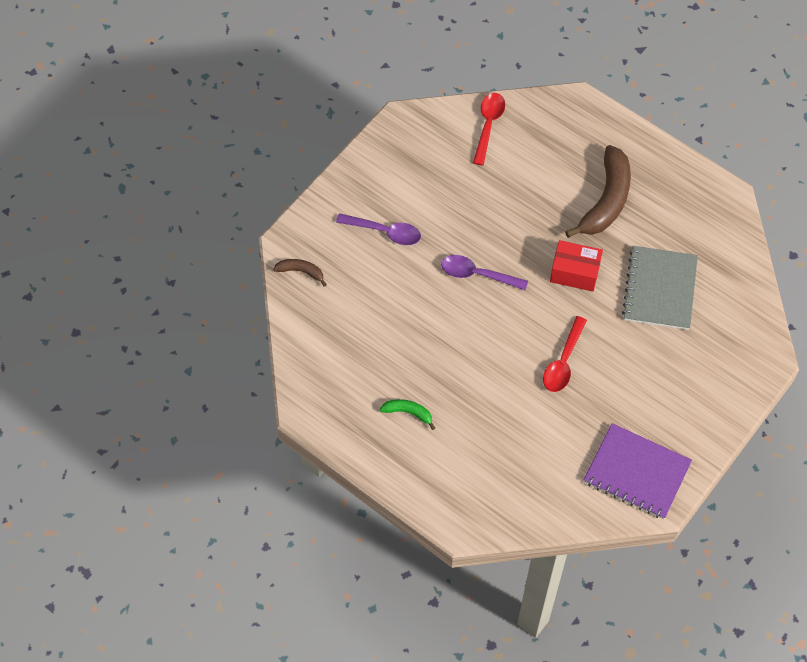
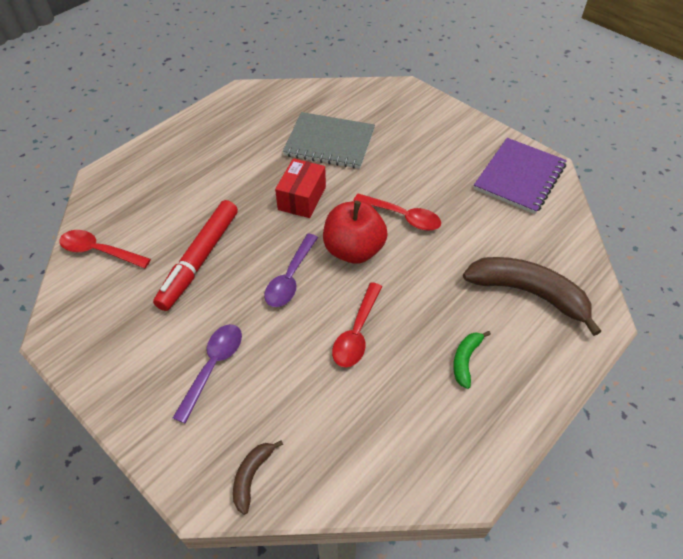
camera: 85 degrees left, 10 degrees down
(426, 330) = (356, 333): none -> red spoon
(489, 202) = (199, 259): none -> red marker
(515, 322) = (354, 250): none -> red apple
(606, 200) = (224, 168): brown banana -> brown banana (528, 293)

